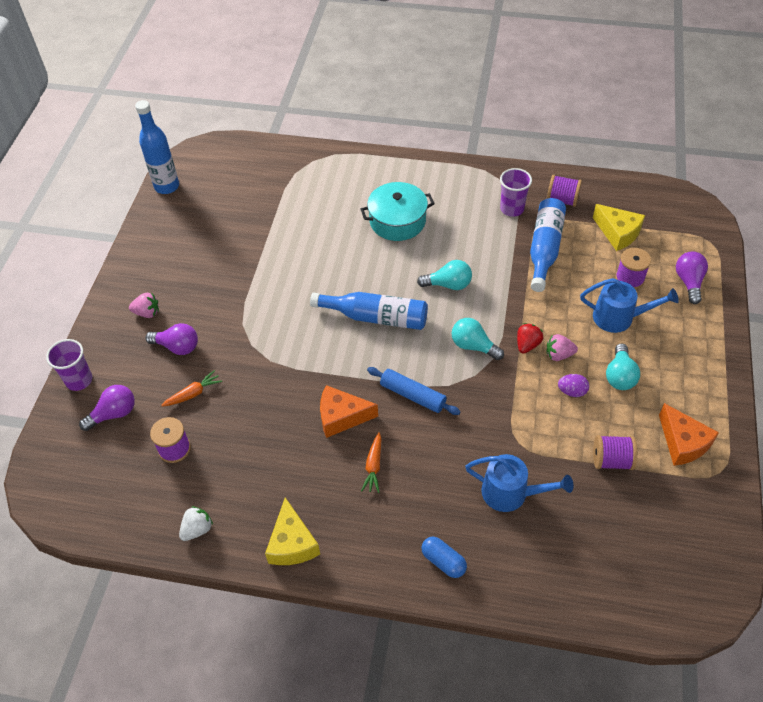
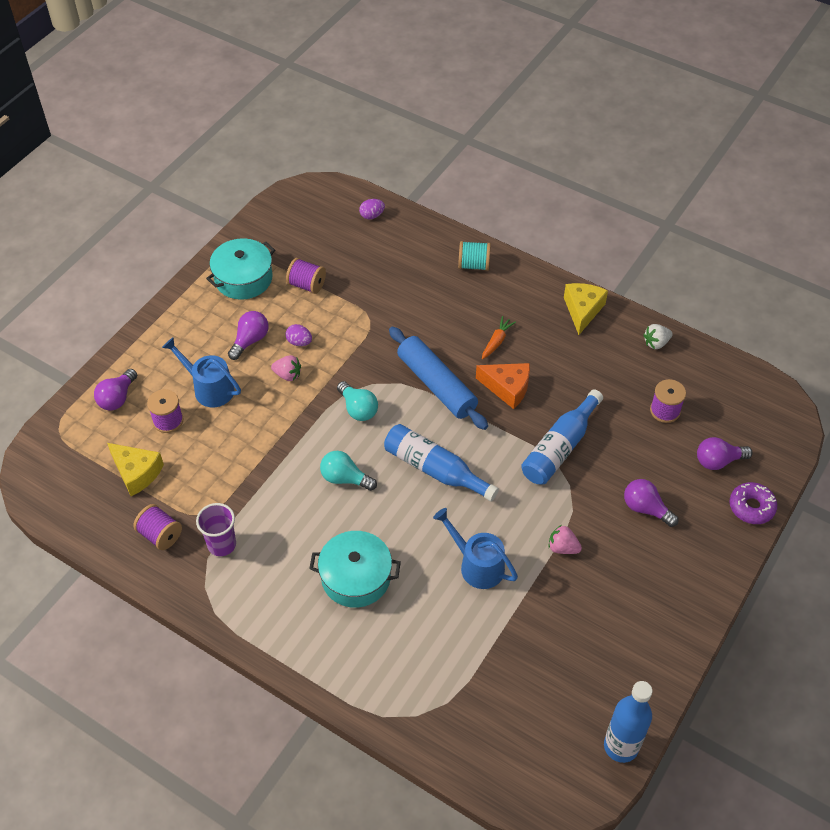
camera: 160 degrees left, 0 degrees up
(79, 380) = (751, 507): purple cup -> purple donut
(147, 313) = (672, 560): pink strawberry -> pink strawberry (562, 548)
(193, 394) = (638, 454): orange carrot -> none
(413, 395) = (436, 385): blue rolling pin -> blue rolling pin, size x1.56
(443, 561) = (473, 265): blue capsule -> turquoise spool
(510, 493) = (398, 289): blue watering can -> blue watering can (477, 565)
(527, 345) = (309, 393): red strawberry -> none
(544, 249) = (223, 482): blue bottle -> blue bottle (559, 448)
(605, 591) = (372, 216): none -> purple egg
(618, 233) = (136, 473): yellow cheese -> yellow cheese turned 150 degrees clockwise
(619, 376) = (250, 340): turquoise light bulb -> purple light bulb
(683, 443) = (243, 278): orange cheese -> turquoise pot

